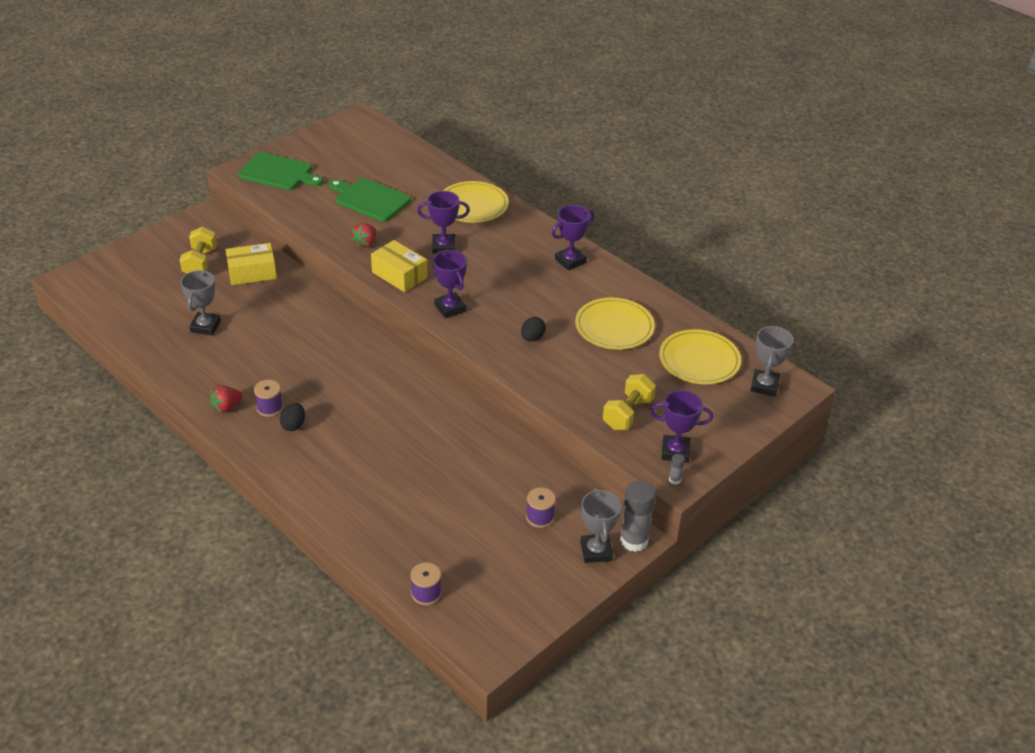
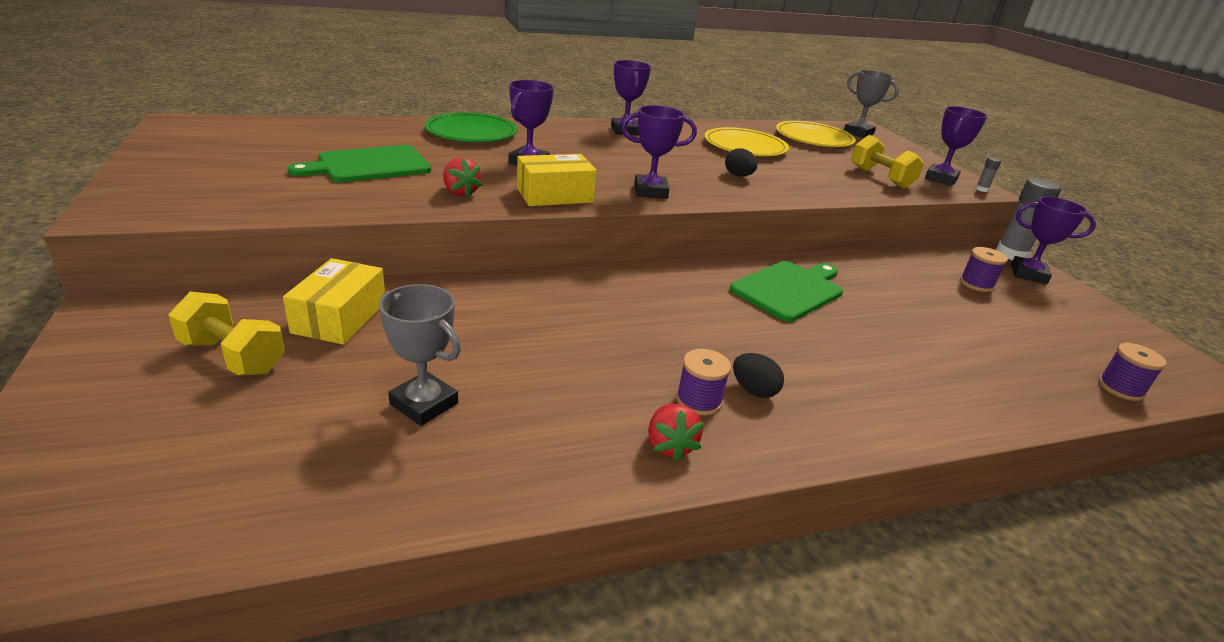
camera: 65 degrees left, 10 degrees down
(278, 173) = (187, 191): green cutting board -> green cutting board (789, 290)
(473, 205) = (471, 132): yellow plate -> green plate
(596, 551) = (1028, 274): grey trophy -> purple trophy

